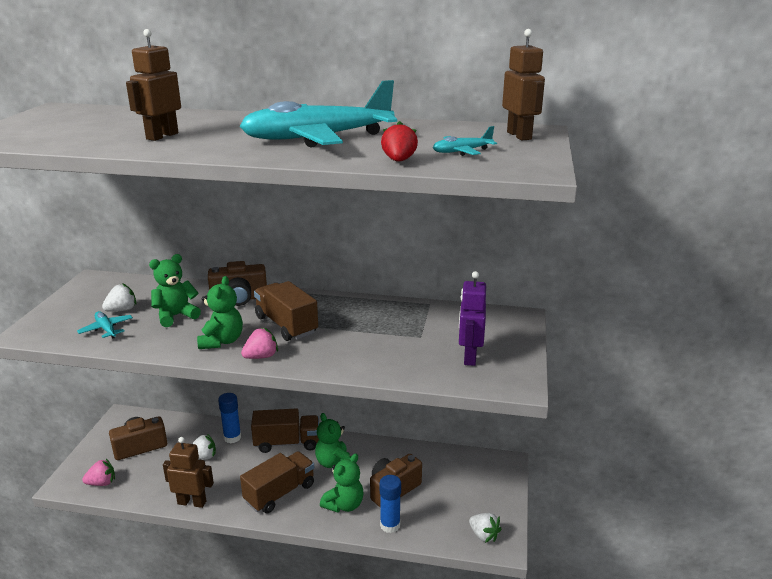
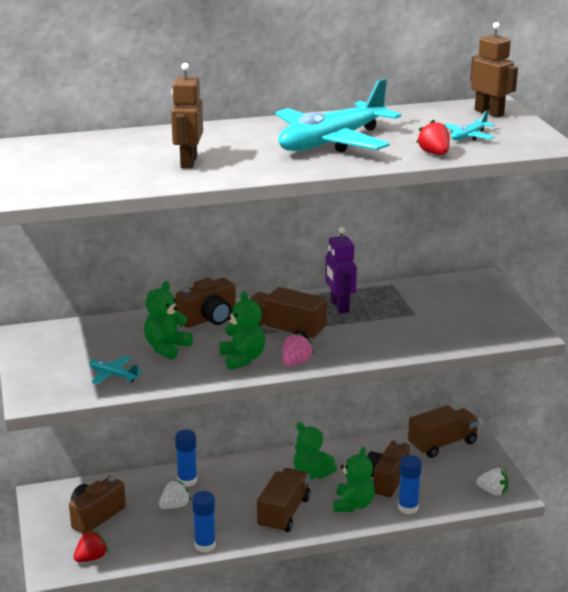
camera: 25 degrees left, 0 degrees up
(102, 483) = (91, 558): pink strawberry -> red strawberry
(122, 310) = (102, 355): white strawberry -> none
(192, 502) = (205, 545): brown robot -> blue glue stick
(287, 443) = (249, 470): brown truck -> brown truck (442, 444)
(469, 357) = (472, 321): purple robot -> purple robot (339, 306)

